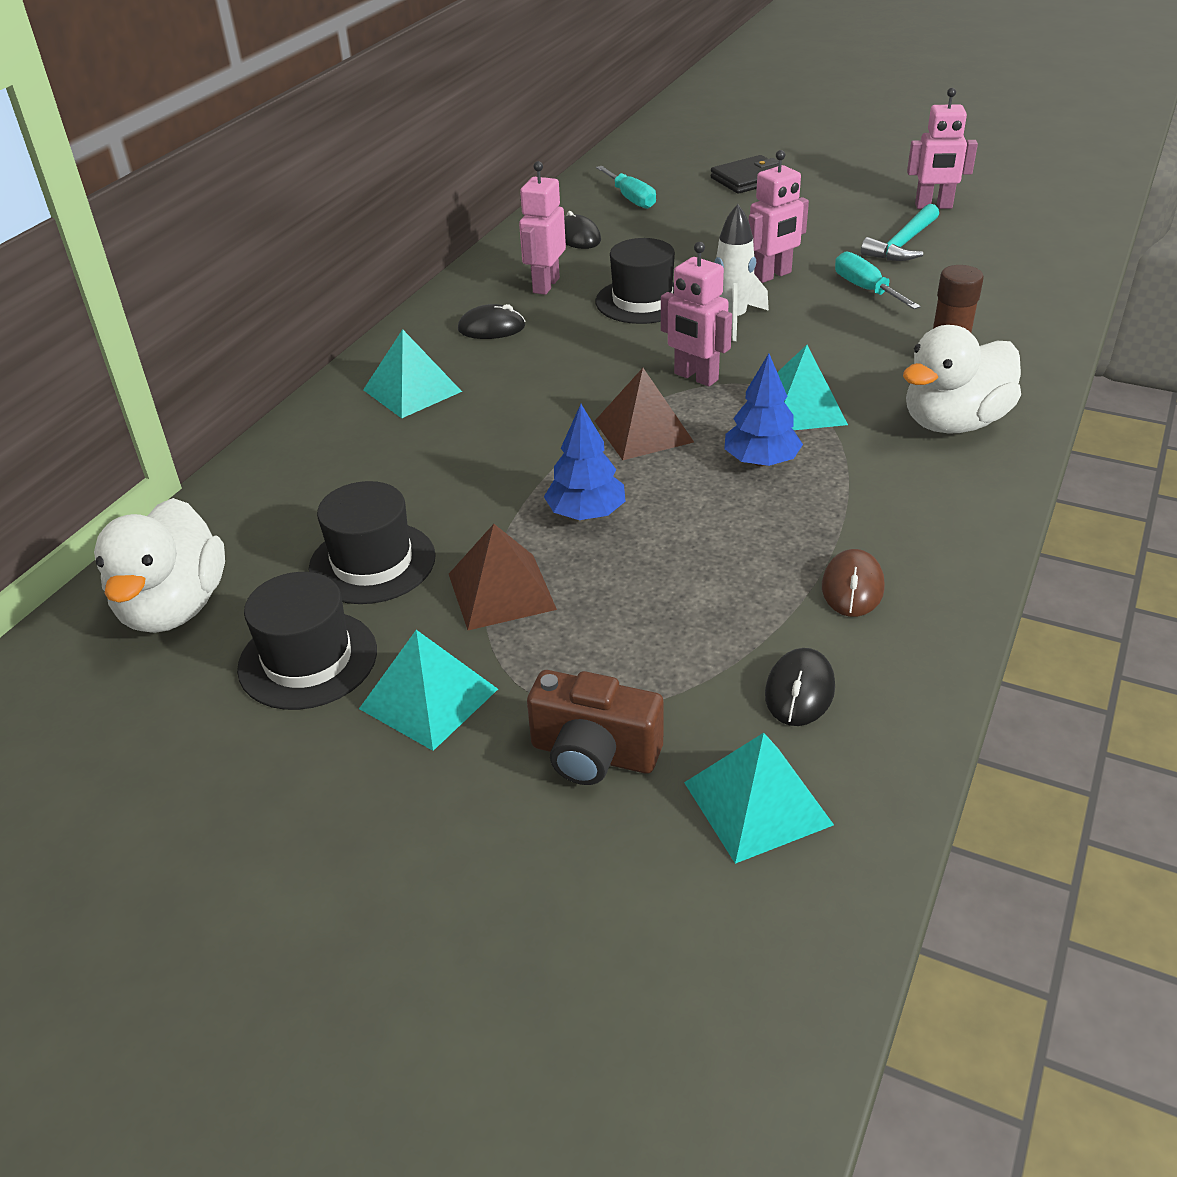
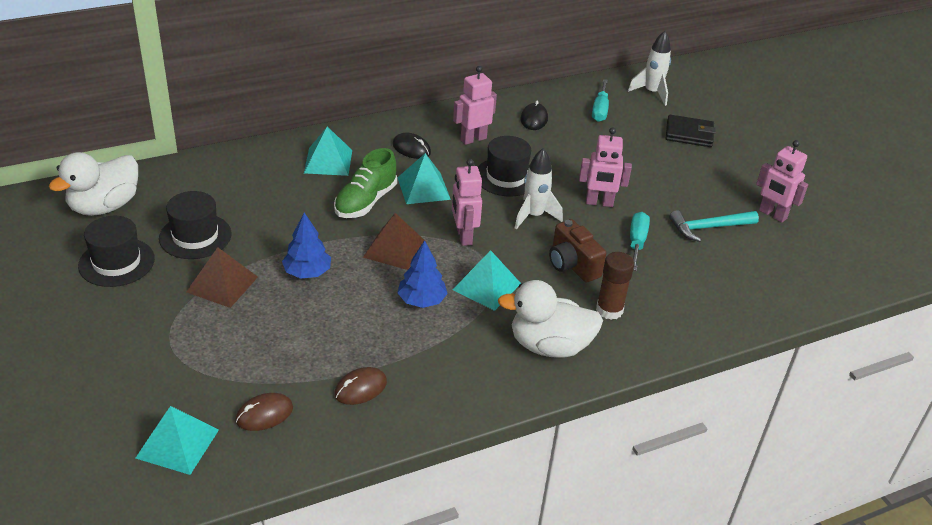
camera: 35 degrees right, 0 degrees up
(429, 699) = (132, 310): turquoise pyramid -> turquoise pyramid (423, 188)
(529, 405) = (365, 202): none -> green shoe
(593, 754) = (152, 377): brown camera -> brown camera (572, 265)
(654, 162) = (651, 93): none -> white rocket
(799, 691) = (264, 414): black mouse -> brown mouse

